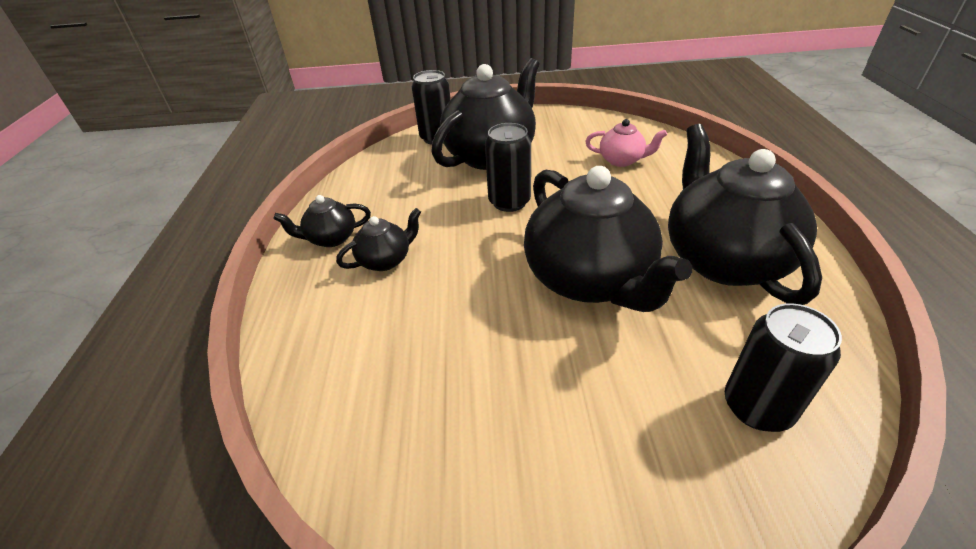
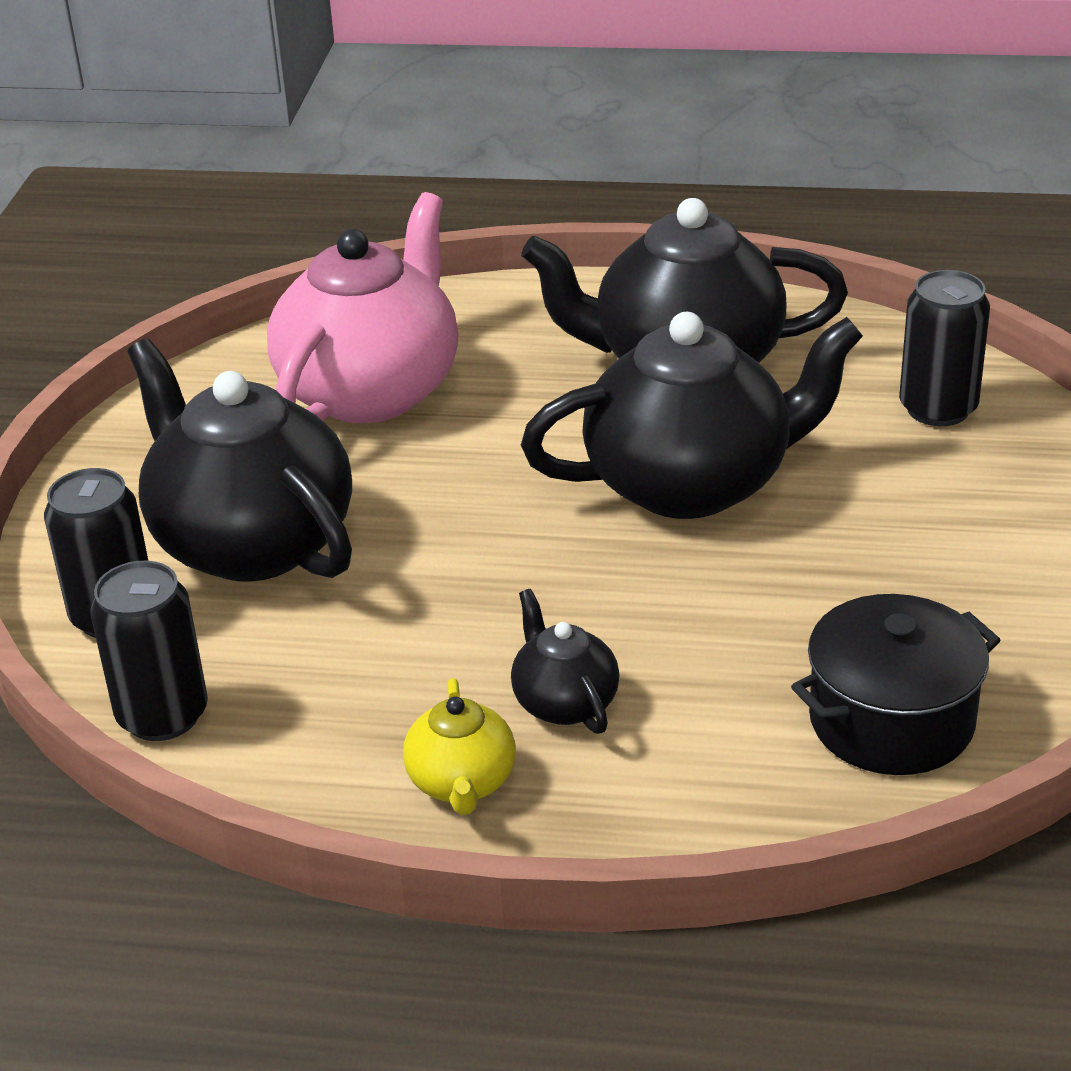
camera: 80 degrees left, 5 degrees down
(331, 238) = (462, 783): black teapot -> yellow teapot
(366, 402) = (891, 721): none -> black pot
(509, 202) = (443, 537): black can -> black can (163, 715)
(622, 160) = (371, 391): pink teapot -> pink teapot, size x2.16

